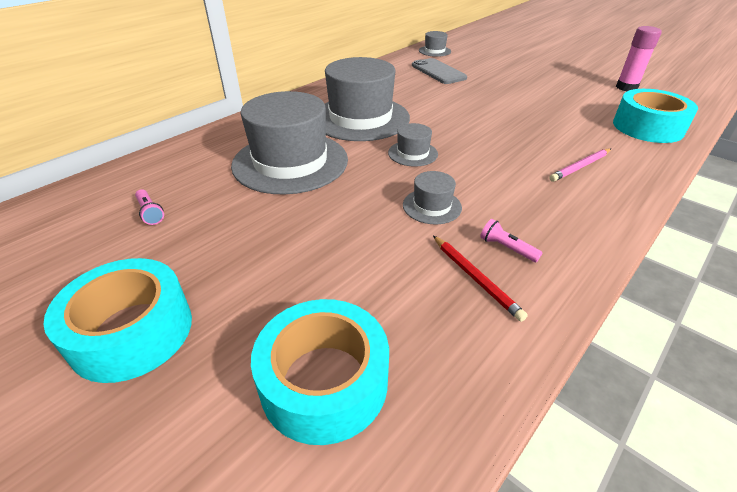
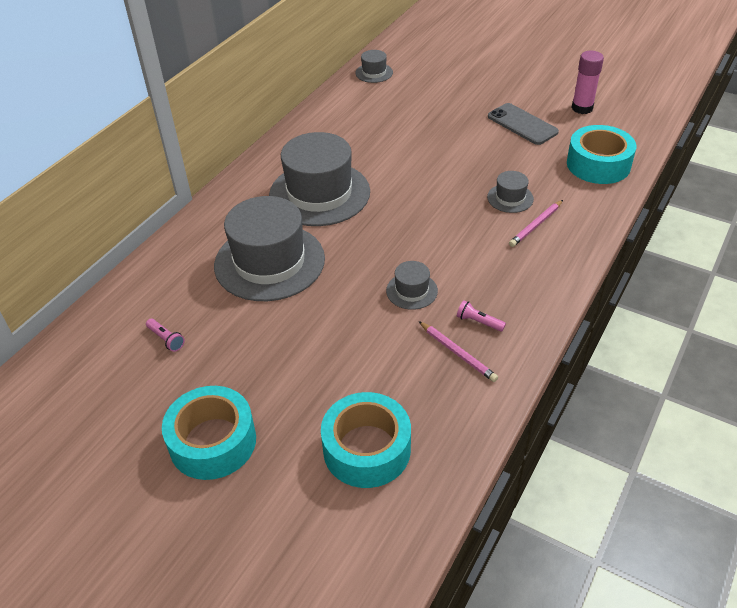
camera: 10 degrees left, 5 degrees up
(412, 153) = (382, 233): grey hat -> grey hat (510, 198)
(438, 72) = (384, 109): grey phone -> grey phone (522, 124)
(475, 278) = (458, 353): red pencil -> pink pencil

